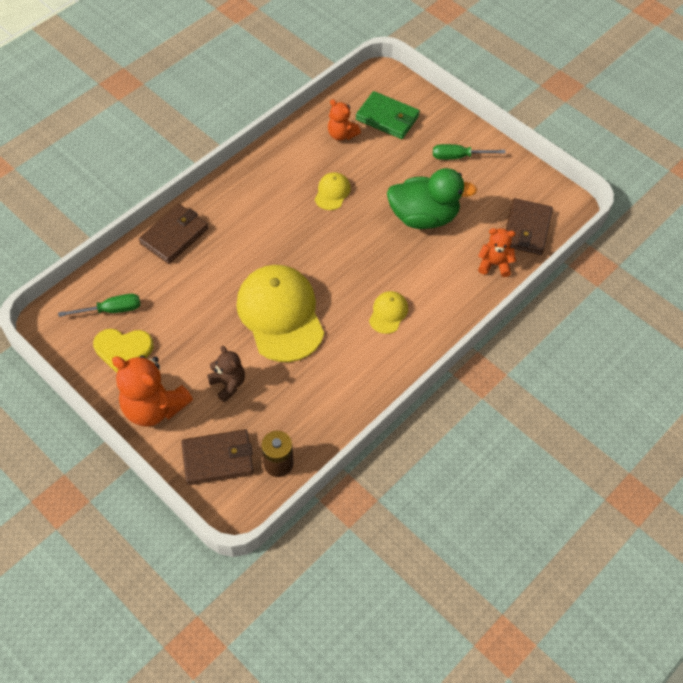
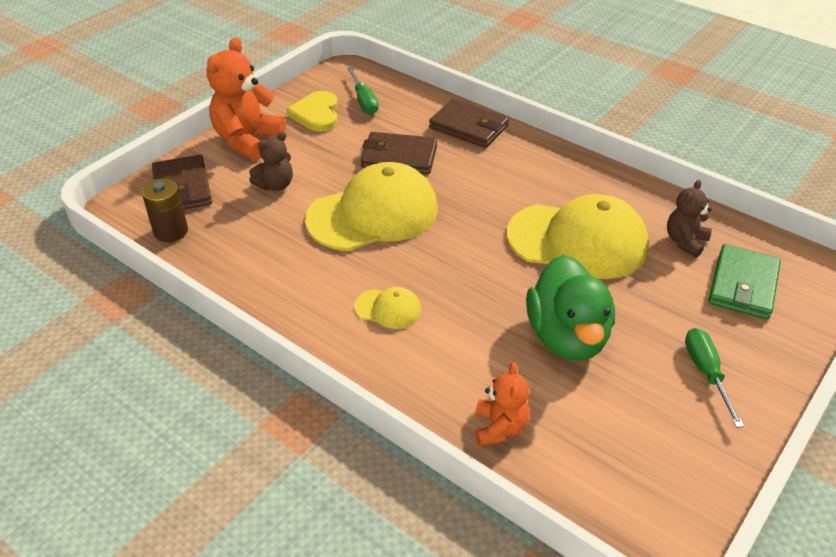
camera: 85 degrees right, 15 degrees down
(332, 192) = (577, 241): yellow cap -> yellow cap, size x2.25
(341, 134) = (685, 241): orange teddy bear -> brown teddy bear
(526, 229) = (586, 472): brown wallet -> brown wallet (399, 157)

